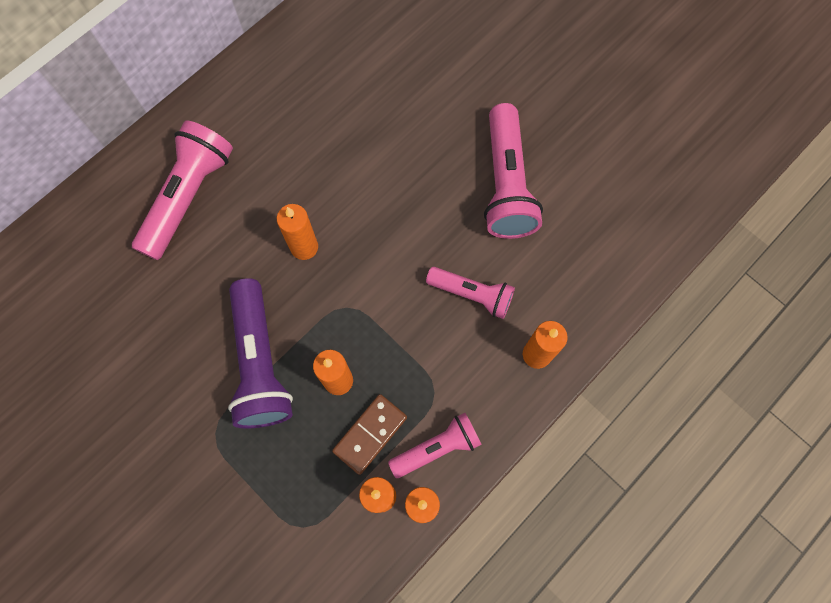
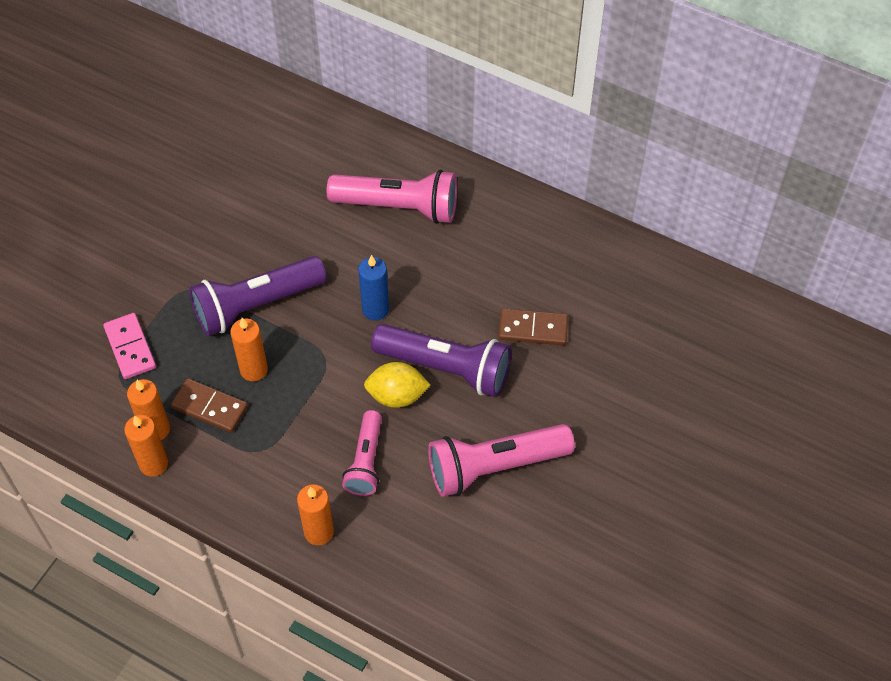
camera: 75 degrees right, 15 degrees down
(270, 508) = (130, 347): none -> pink domino
(304, 247) = (375, 309): orange candle -> blue candle
(371, 114) = (533, 329): none -> brown domino
(391, 199) = (446, 368): none -> purple flashlight
(408, 250) = (397, 396): none -> yellow lemon
(437, 448) = (208, 465): pink flashlight -> none

